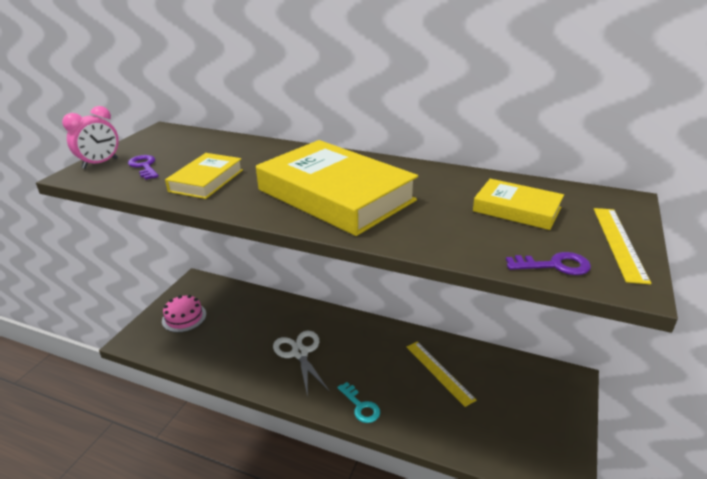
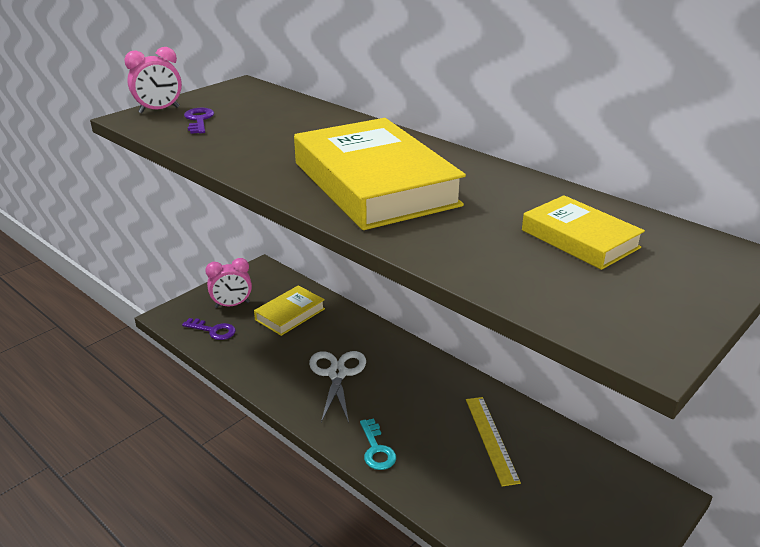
camera: 20 degrees right, 0 degrees up
(184, 317) = (232, 305): pink cake -> pink clock
(206, 180) = (250, 145): yellow book -> yellow book (290, 314)
(554, 265) = (570, 309): purple key -> purple key (213, 330)
(619, 242) = (681, 302): yellow ruler -> none

